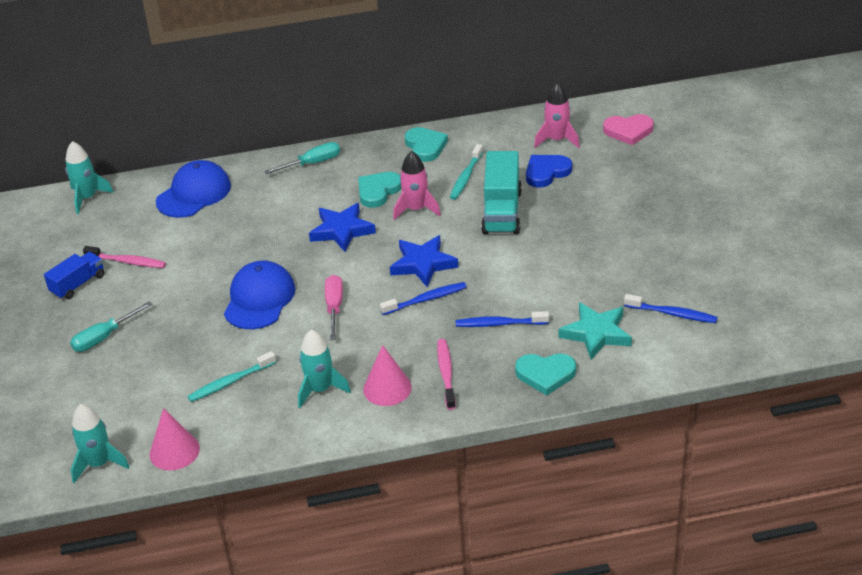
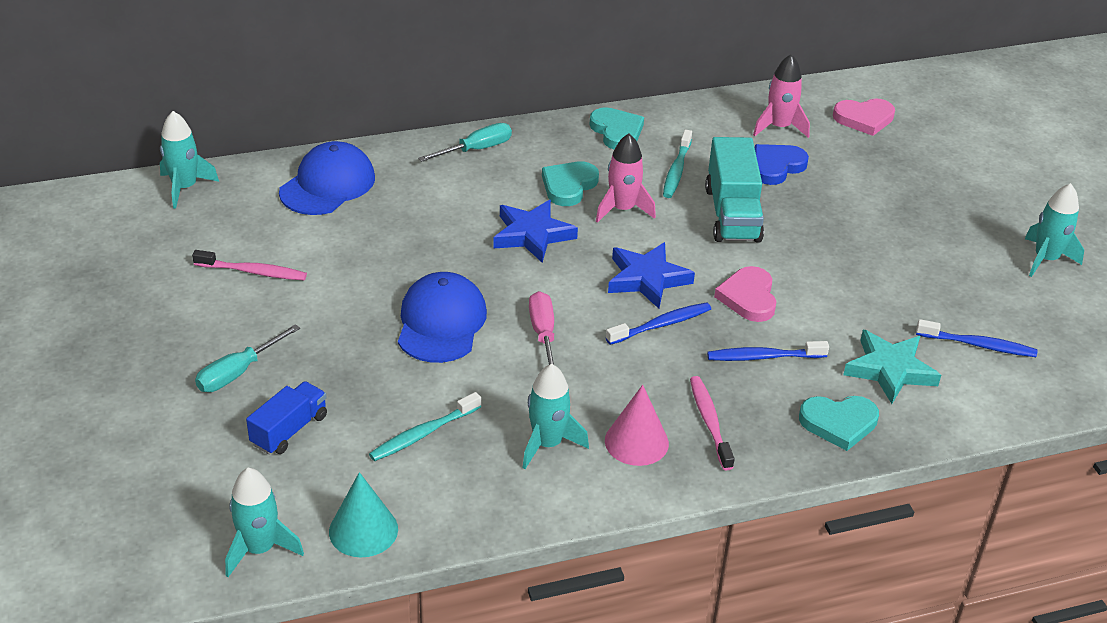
camera: 10 degrees left, 0 degrees up
(78, 284) = (190, 301): blue truck -> blue truck (289, 430)
(174, 451) = (363, 530): pink cone -> turquoise cone
(499, 278) = (748, 297): none -> pink heart
(747, 244) = (1045, 259): none -> turquoise rocket

